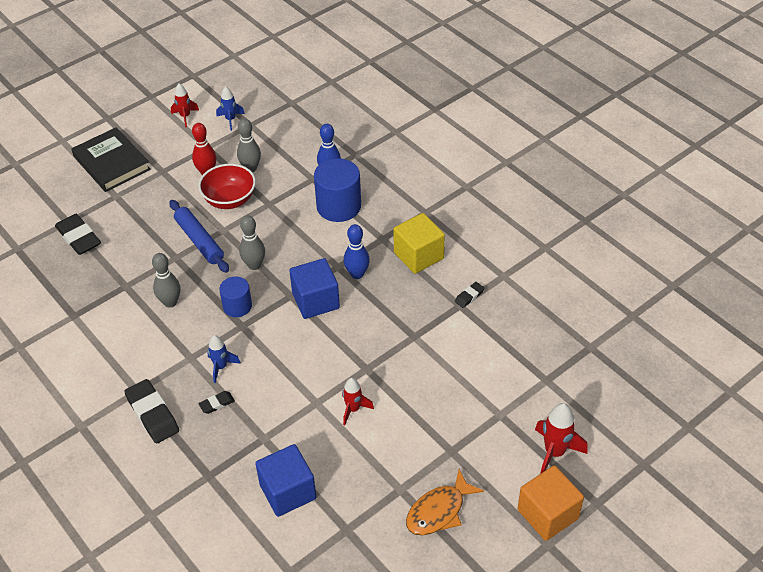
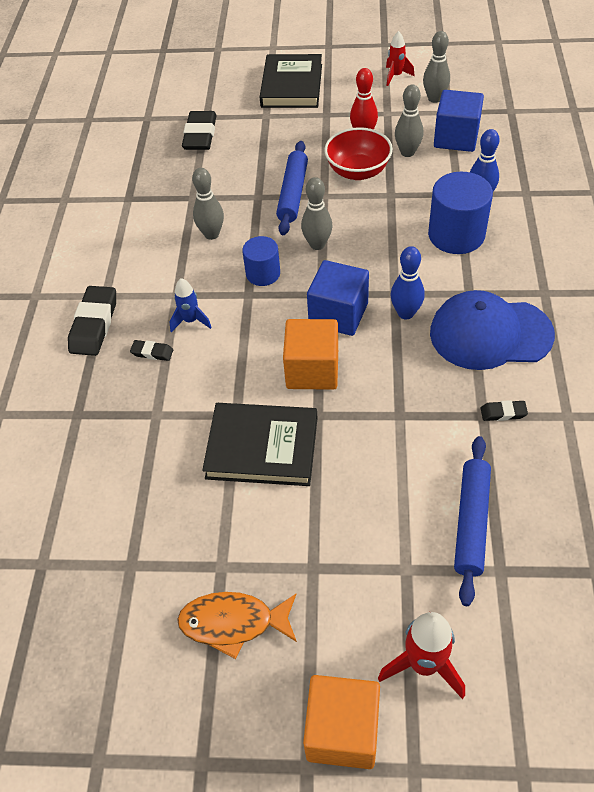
camera: 45 degrees right, 5 degrees up
(230, 120) = (434, 98): blue rocket -> grey bowling pin
(288, 491) = (121, 483): blue cube -> blue cube (456, 138)
(335, 345) = (312, 370): none -> orange cube
(353, 409) = (262, 447): red rocket -> black book
(418, 256) = (490, 334): yellow cube -> blue cap
(509, 366) = (471, 522): none -> blue rolling pin

